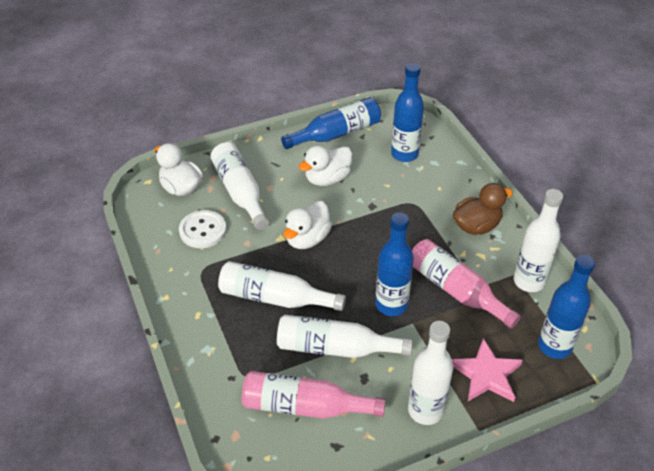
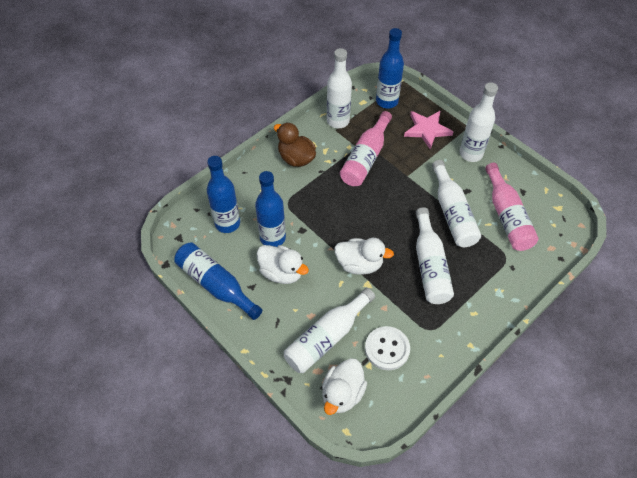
camera: 110 degrees left, 10 degrees up
(391, 305) = (398, 191): blue bottle -> blue bottle (272, 238)

